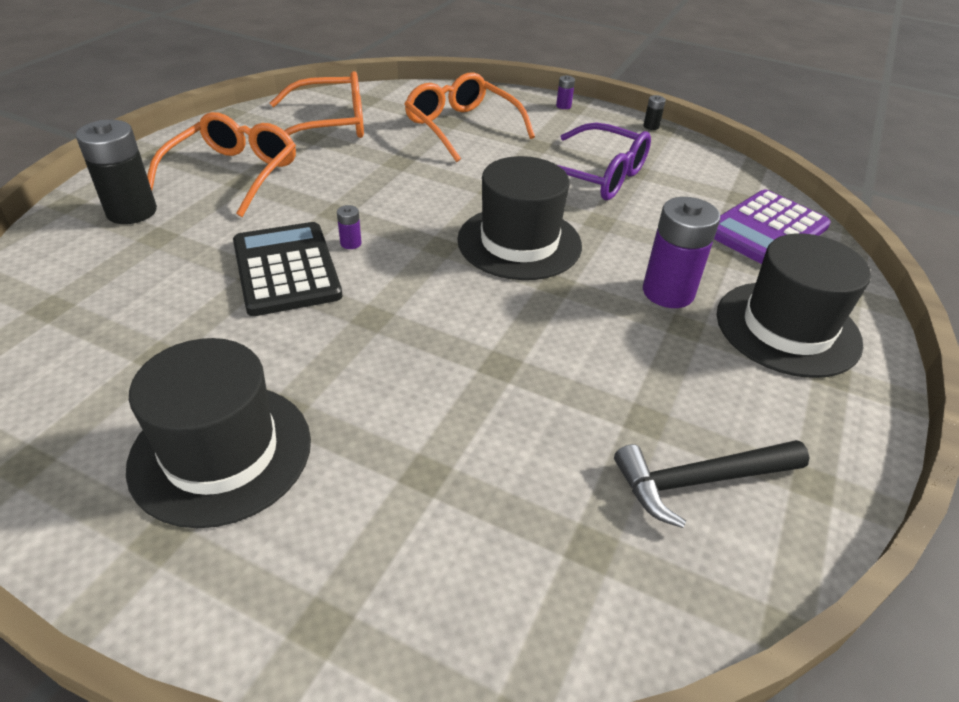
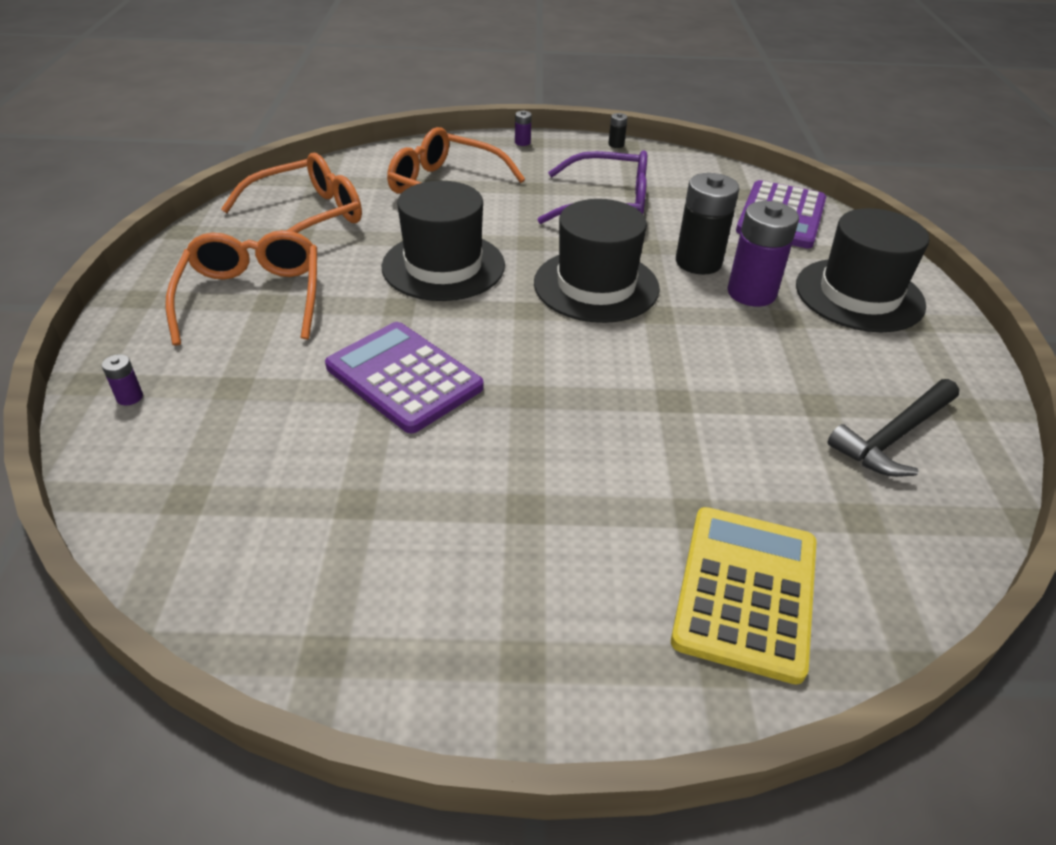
camera: 25 degrees left, 0 degrees up
(131, 211) = (176, 370): black battery -> black battery (698, 262)
(221, 452) = (506, 565): black hat -> black hat (443, 266)
(286, 269) = (404, 377): black calculator -> purple calculator
(351, 243) = (443, 333): purple battery -> purple battery (130, 397)
(405, 567) = (745, 591): none -> yellow calculator

